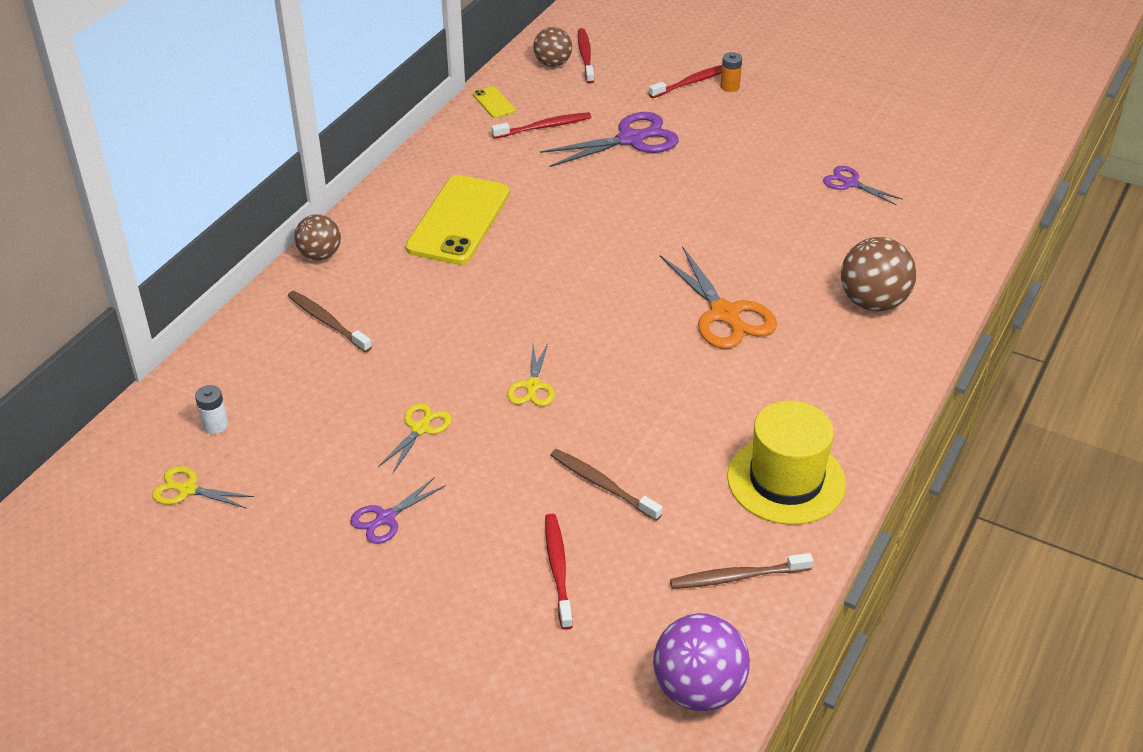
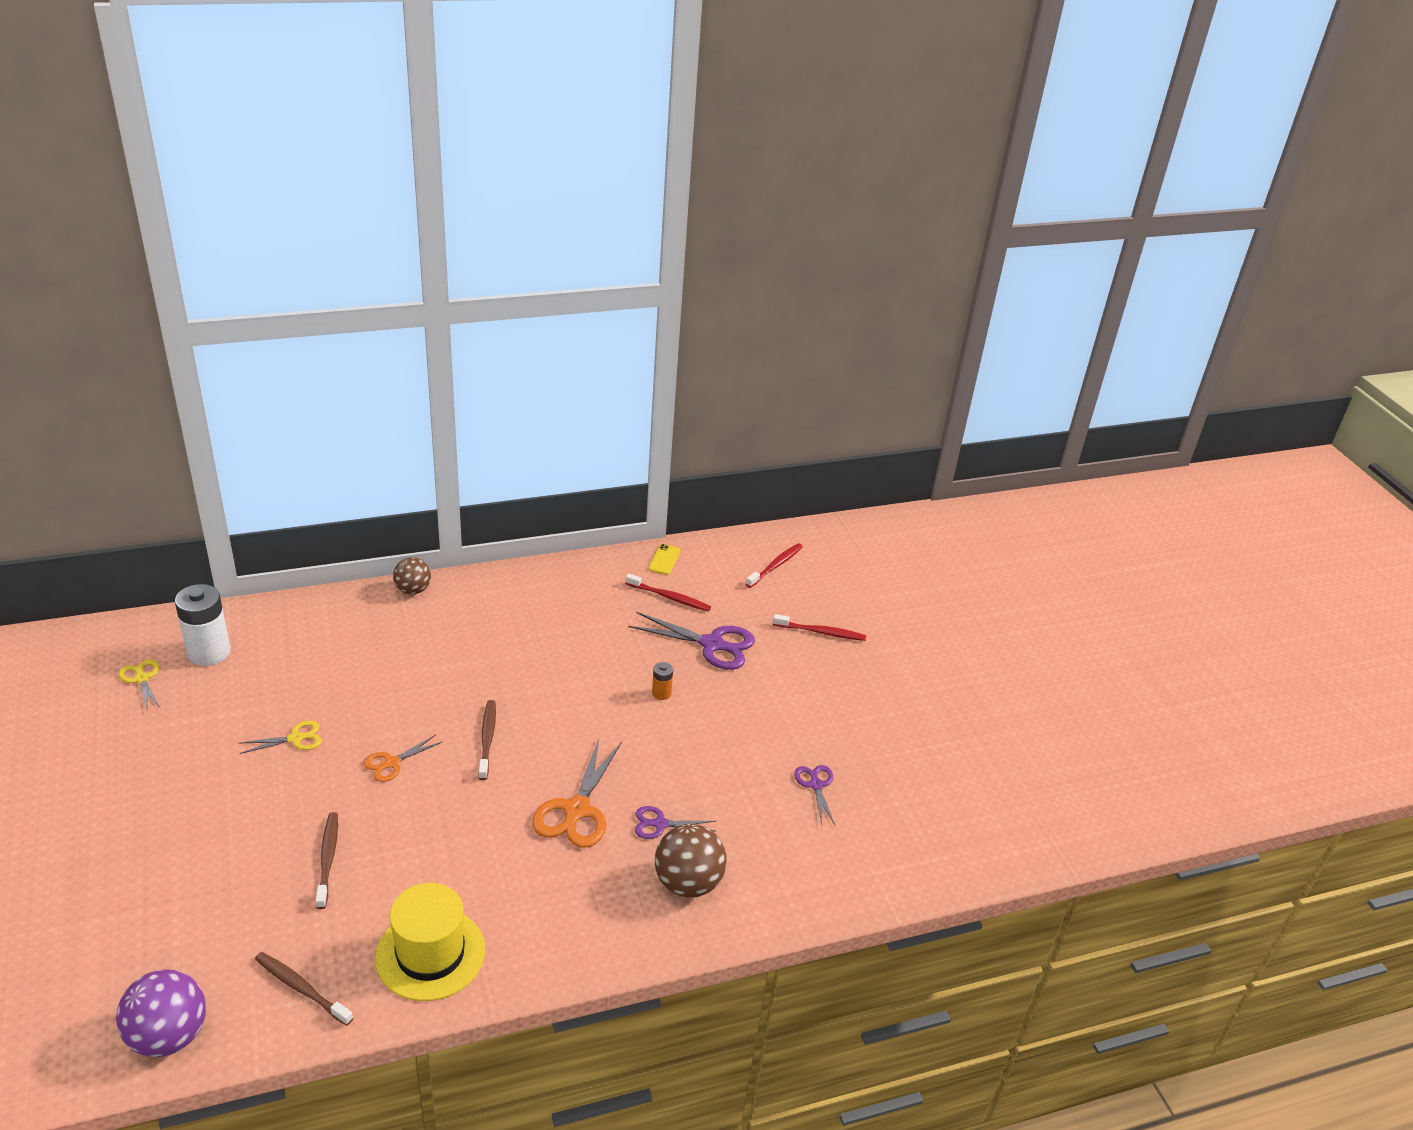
camera: 40 degrees right, 5 degrees down
(215, 425) = (209, 652): white battery -> white battery, size x2.12
(327, 322) = (353, 634): brown toothbrush -> brown toothbrush (487, 738)
(386, 518) = (196, 777): purple scissors -> purple scissors (660, 824)
(458, 220) = (520, 623): yellow phone -> none
(532, 386) = (392, 763): yellow scissors -> orange scissors
(552, 64) = (745, 557): brown ball -> none
(558, 569) = (224, 888): red toothbrush -> none
(730, 86) = (843, 653): orange battery -> orange battery (661, 693)

